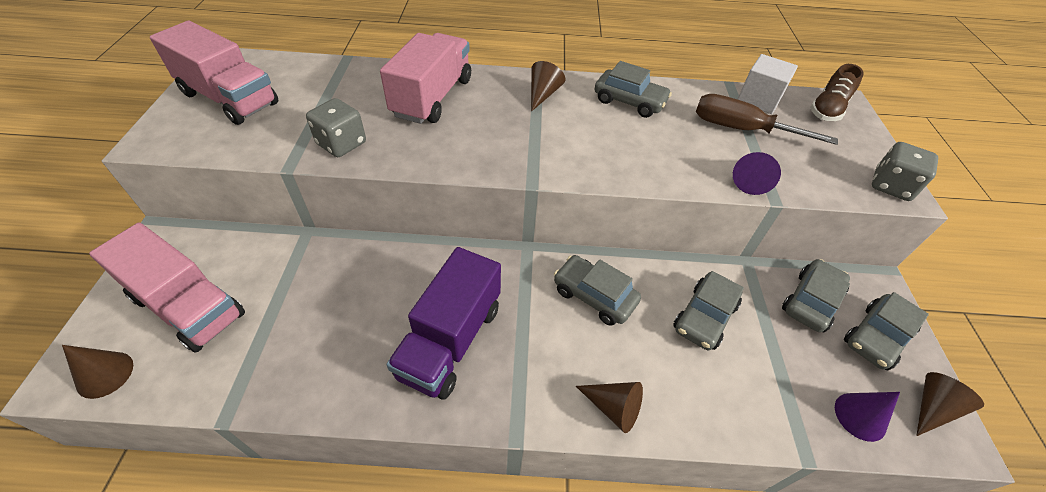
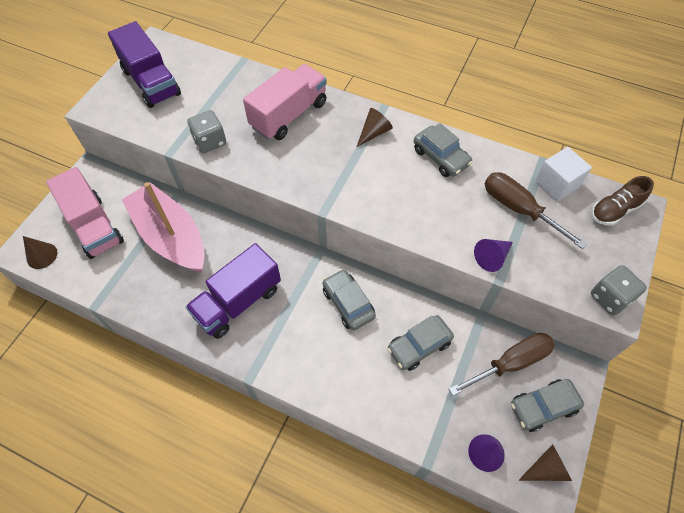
camera: 25 degrees right, 10 degrees up
(229, 99) = (151, 82): pink truck -> purple truck
(316, 287) = (171, 237): none -> pink boat
(613, 408) = (319, 382): brown cone -> none
(811, 301) = (510, 363): grey car -> brown screwdriver

